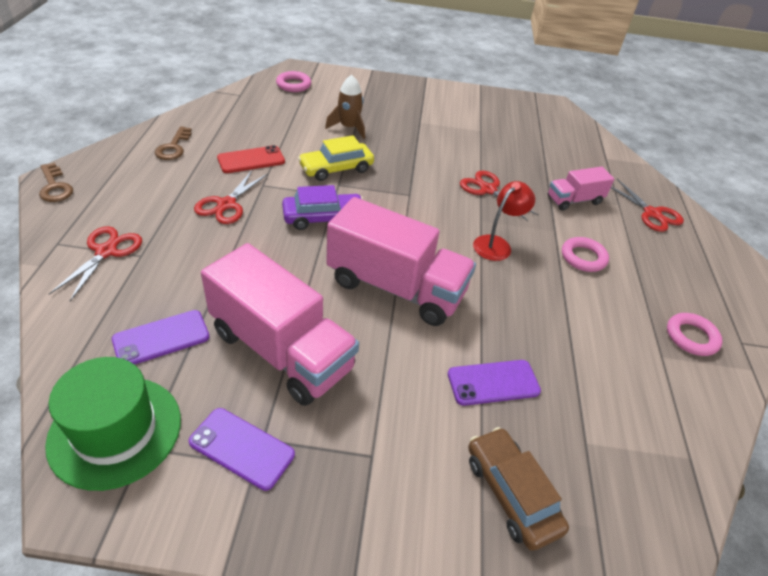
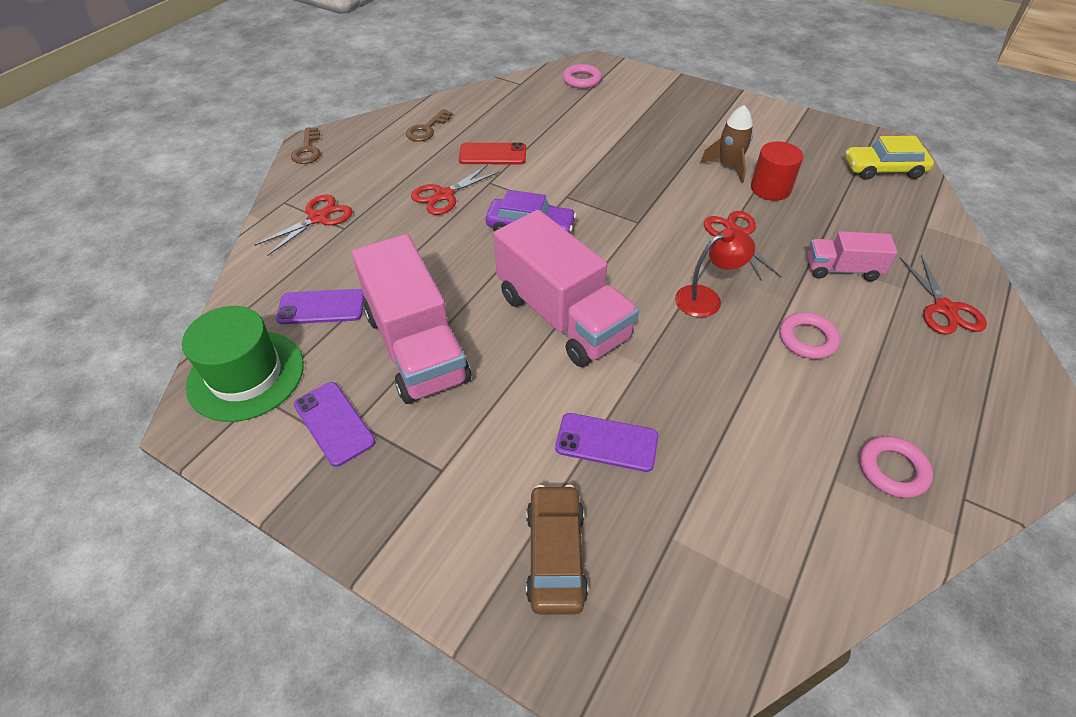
camera: 30 degrees right, 5 degrees up
(336, 168) = (574, 179): yellow car -> yellow car (883, 169)
(348, 128) = (614, 136): brown rocket -> brown rocket (728, 166)
(491, 150) = (770, 189): none -> red cylinder

